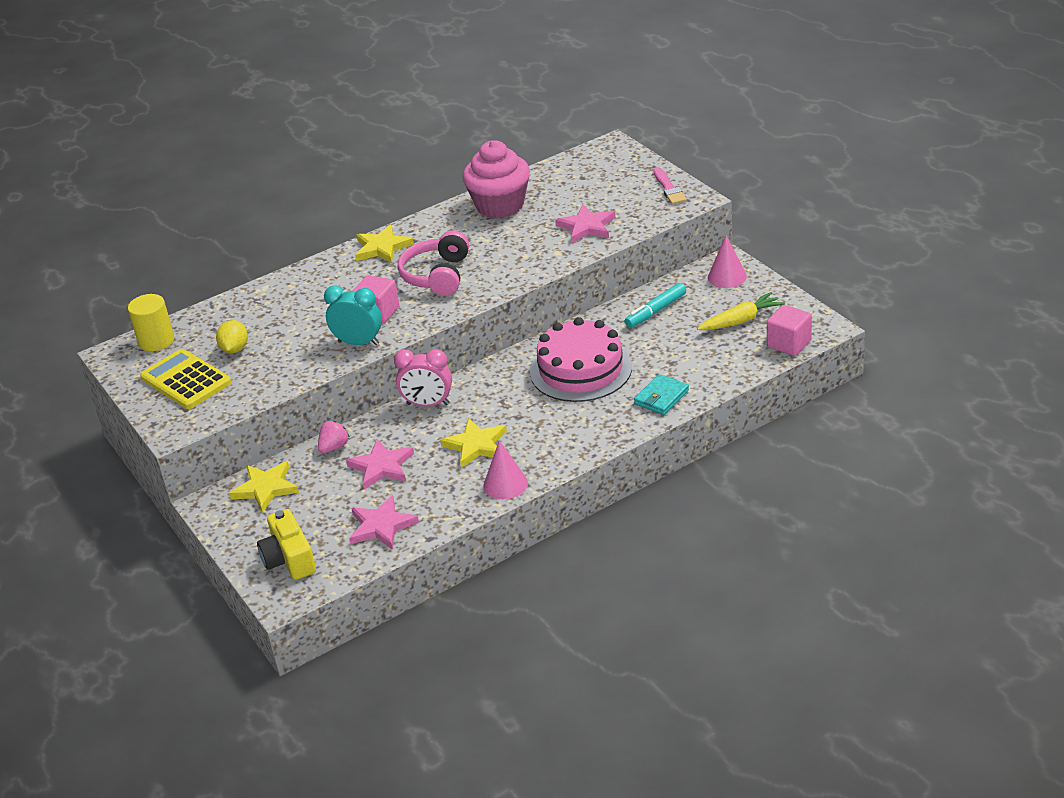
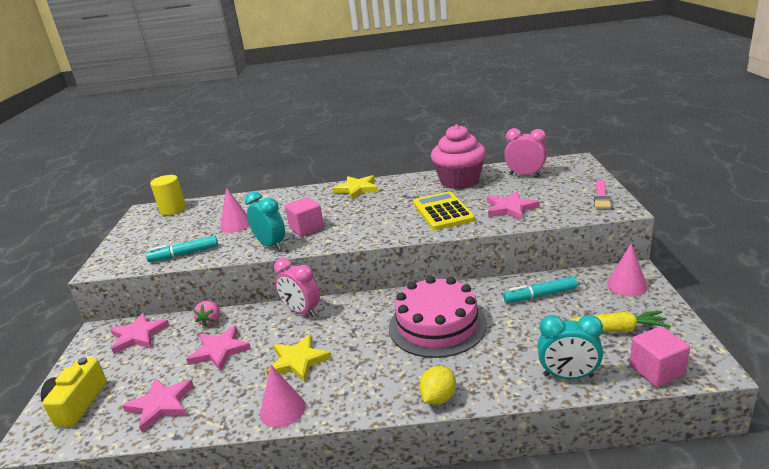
camera: 30 degrees right, 10 degrees down
(186, 380) = (152, 237): yellow calculator -> yellow calculator (442, 212)
(235, 349) = (201, 227): yellow lemon -> yellow lemon (438, 398)
(262, 384) = (184, 254): none -> turquoise marker
(266, 488) = (138, 335): yellow star -> pink star
(279, 334) = (236, 225): none -> pink cone
(334, 447) = (211, 321): pink strawberry -> pink strawberry turned 120 degrees clockwise
(437, 275) = (371, 215): pink headphones -> none
(569, 179) = (525, 175): none -> pink clock
(661, 397) = (486, 379): turquoise wallet -> none
(725, 371) = (568, 376): none -> turquoise clock

